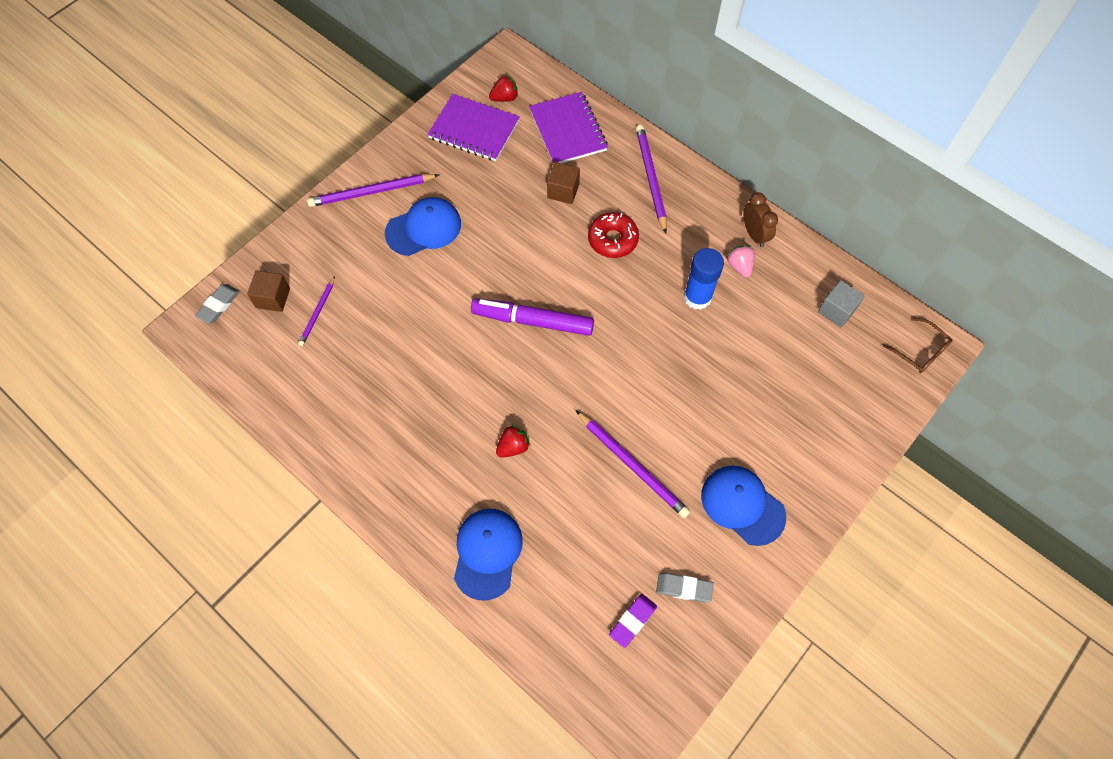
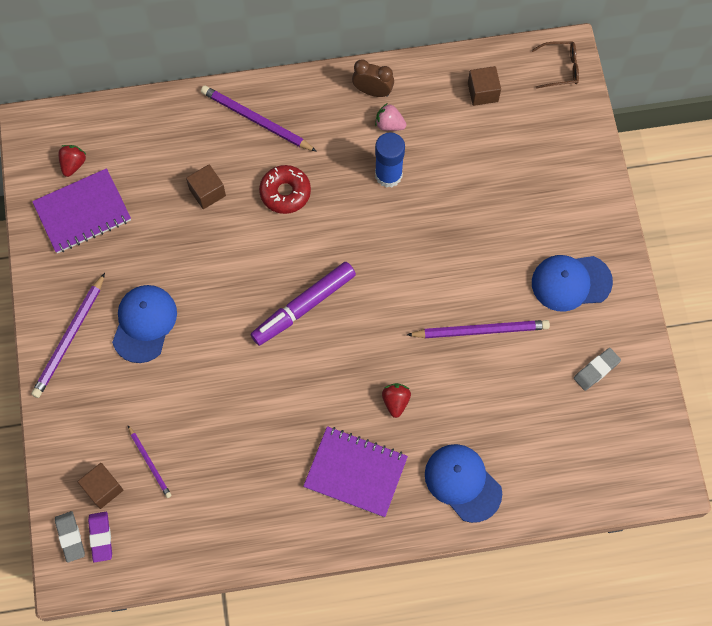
camera: 50 degrees left, 5 degrees up
(568, 130) = (152, 142): purple notebook -> purple notebook (355, 472)
(632, 621) = (591, 422): purple eraser -> purple eraser (100, 537)
(836, 310) = (483, 92): grey cube -> brown cube

